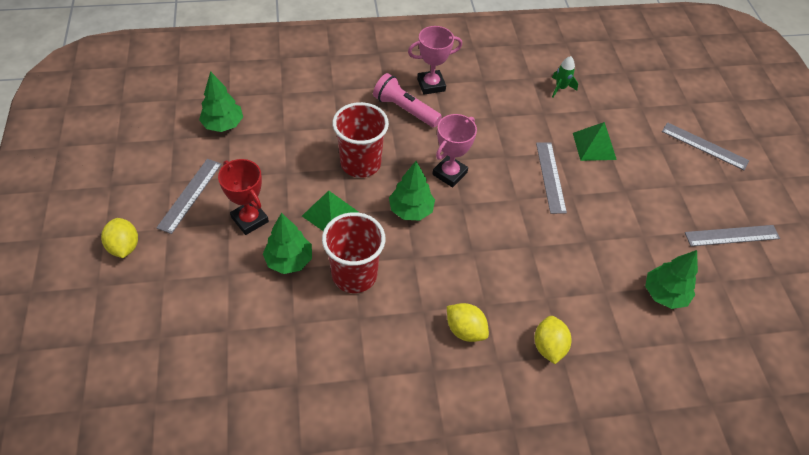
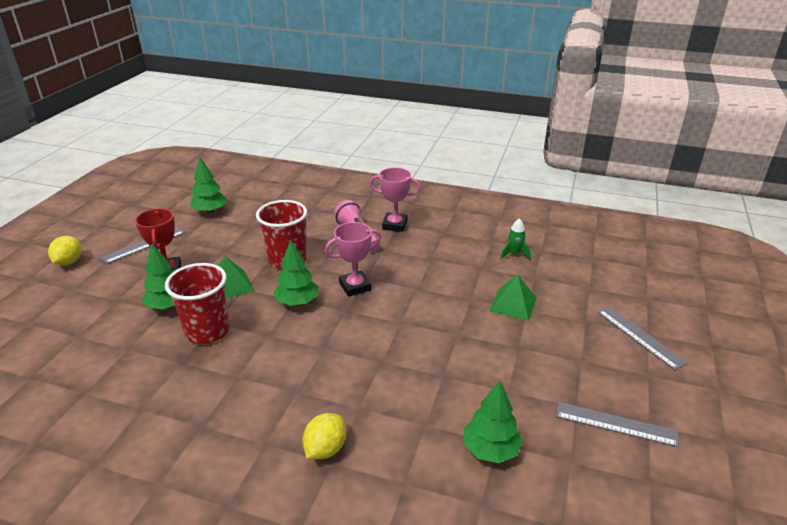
camera: 30 degrees right, 20 degrees down
(465, 330) = (259, 405): yellow lemon -> none
(550, 177) = (448, 315): grey ruler -> none

